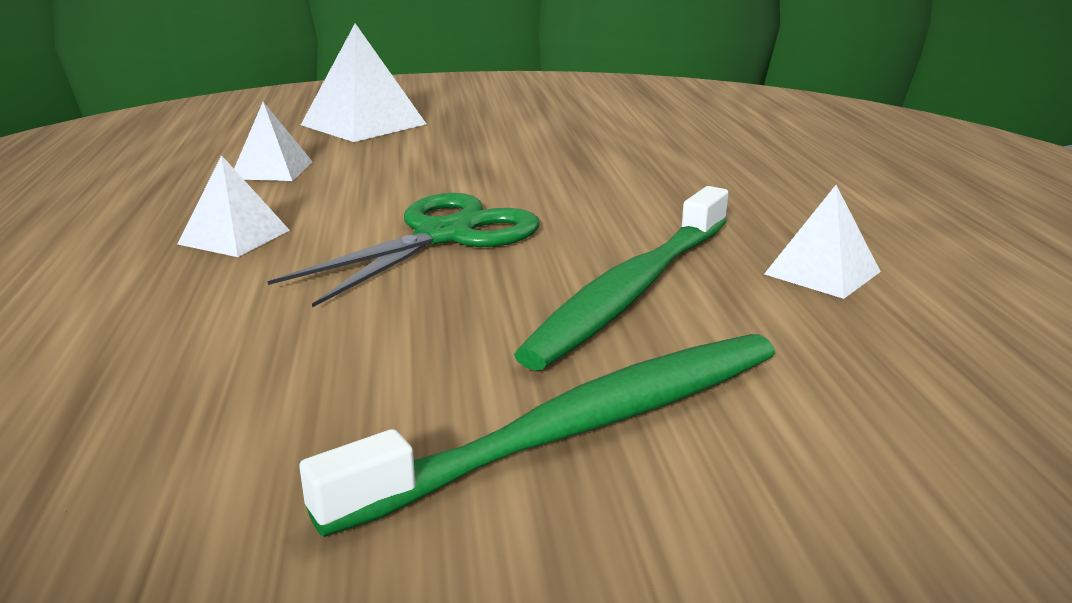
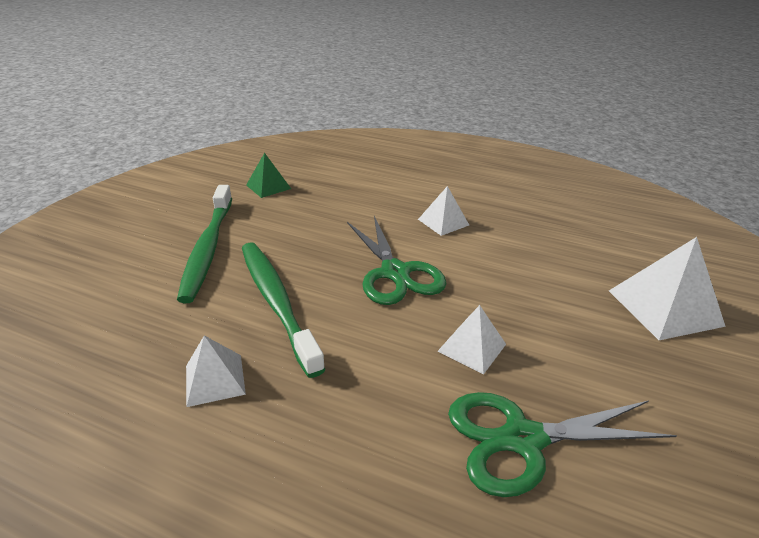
camera: 120 degrees right, 10 degrees up
(148, 498) = (268, 187): none -> green pyramid
(272, 170) = (550, 249): white pyramid -> white pyramid (472, 347)
(635, 148) = (522, 439): none -> green scissors

